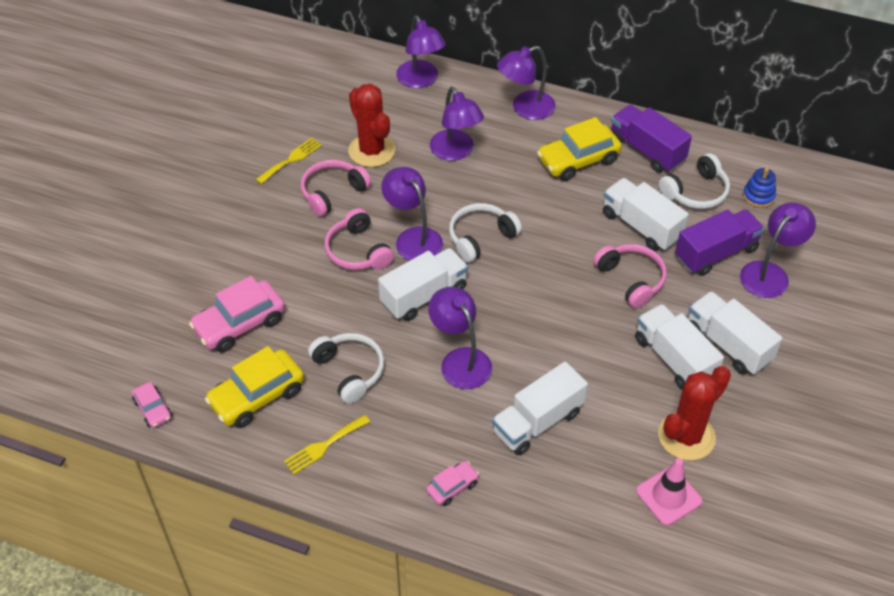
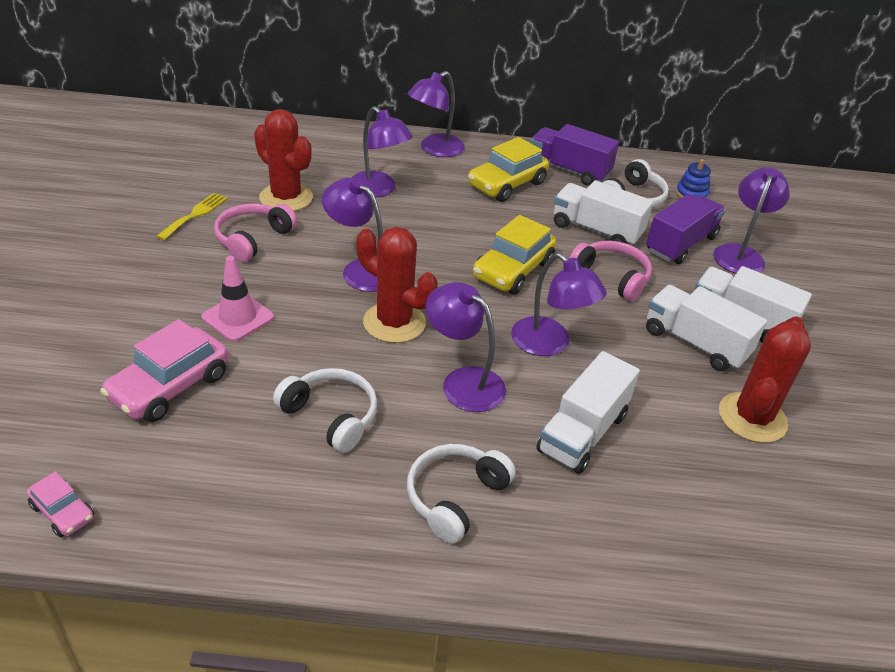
camera: 20 degrees left, 10 degrees down
(257, 396) = (214, 467): yellow car -> yellow car (513, 270)
(324, 446) = (325, 512): yellow fork -> none
(358, 251) = (300, 290): pink headphones -> none
(420, 80) = (319, 137): purple lamp -> purple lamp (549, 344)
(424, 295) = (394, 322): white truck -> red cactus
(452, 487) = (514, 530): pink car -> none
(481, 237) = (436, 260): white headphones -> white headphones (455, 497)
(668, 496) = (771, 486): pink traffic cone -> pink traffic cone (238, 317)

